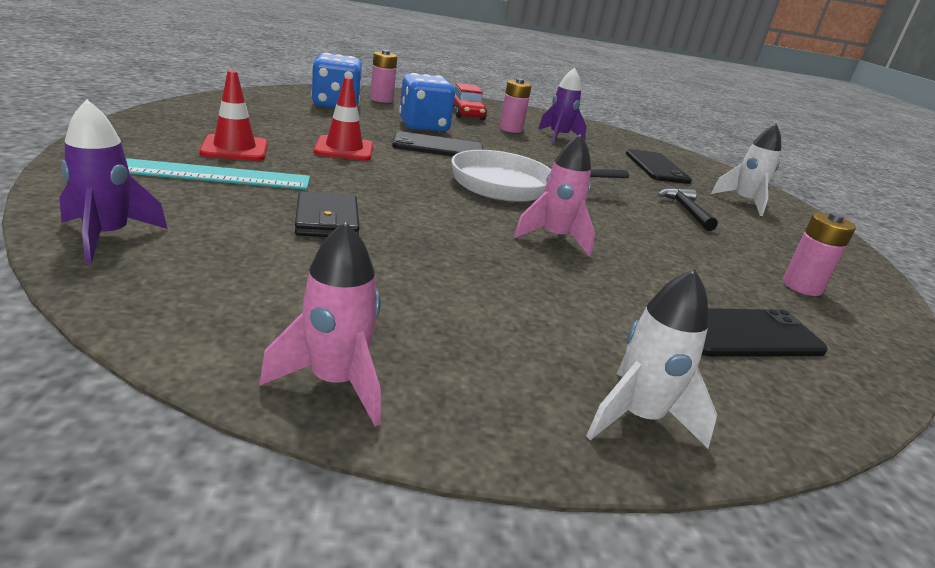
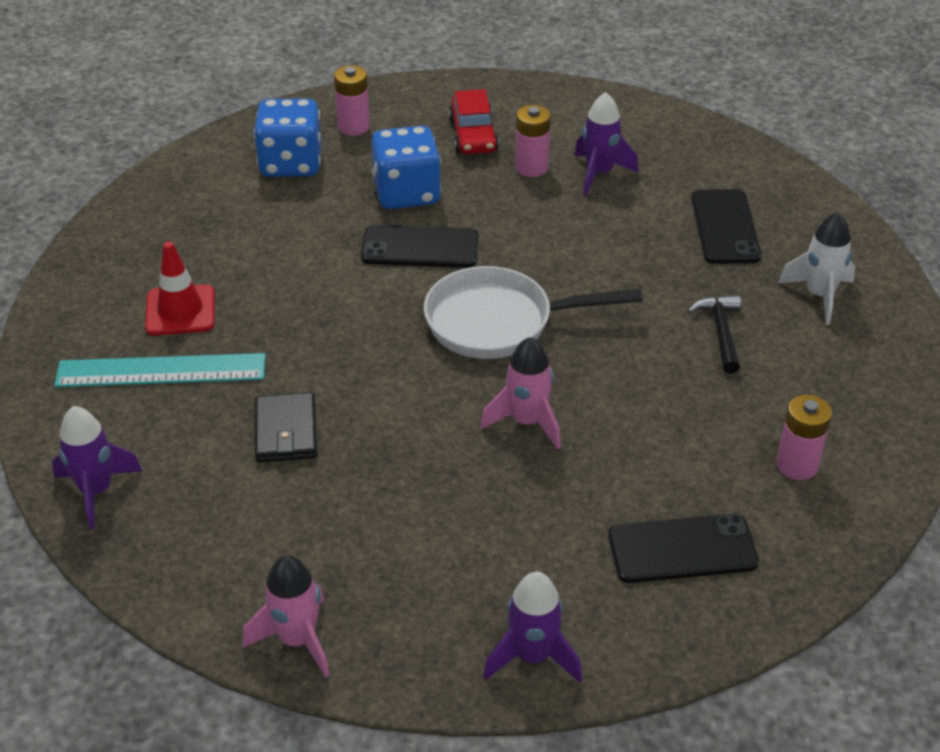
camera: 10 degrees right, 15 degrees up
(344, 149) = (302, 281): red traffic cone -> none
(638, 417) = (532, 656): white rocket -> purple rocket

